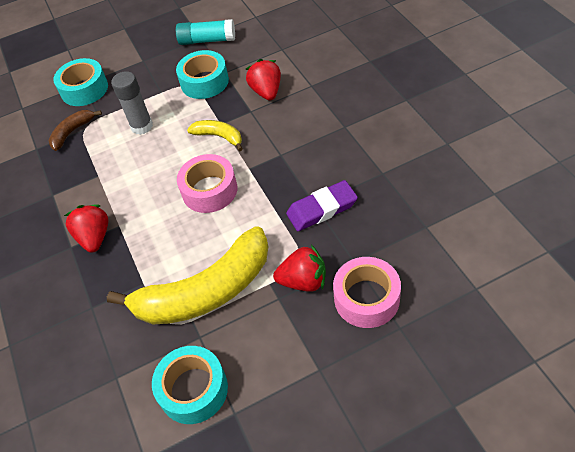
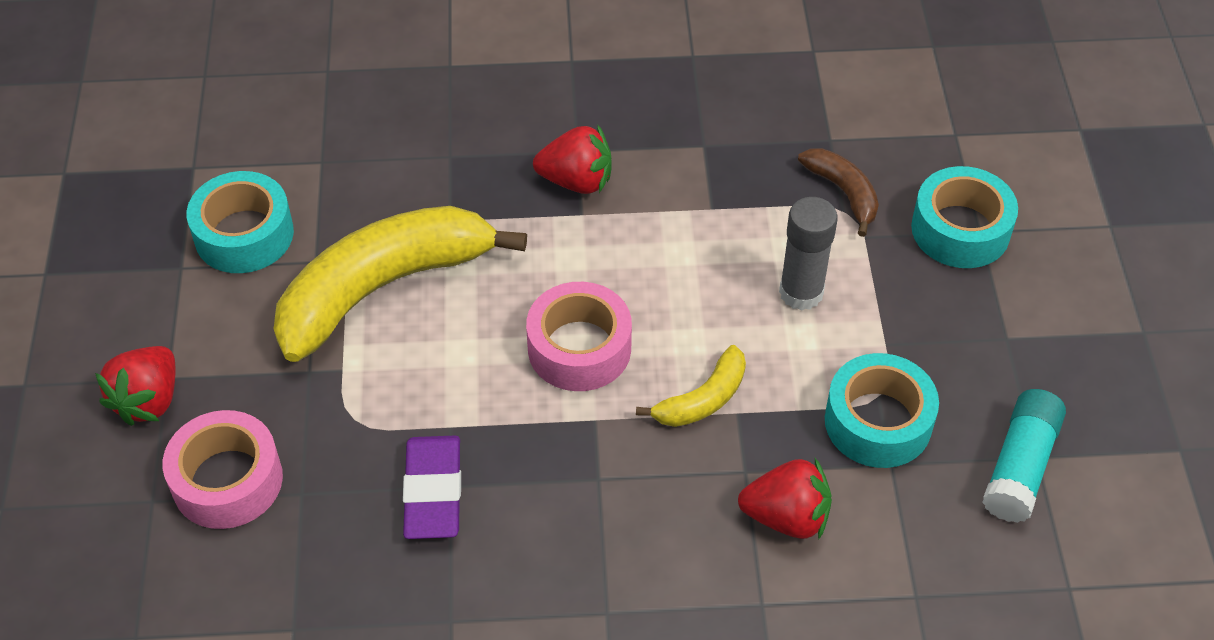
camera: 105 degrees right, 0 degrees up
(206, 292) = (382, 288): yellow banana -> yellow banana turned 60 degrees clockwise
(303, 281) = (314, 412): red strawberry -> red strawberry (149, 400)

